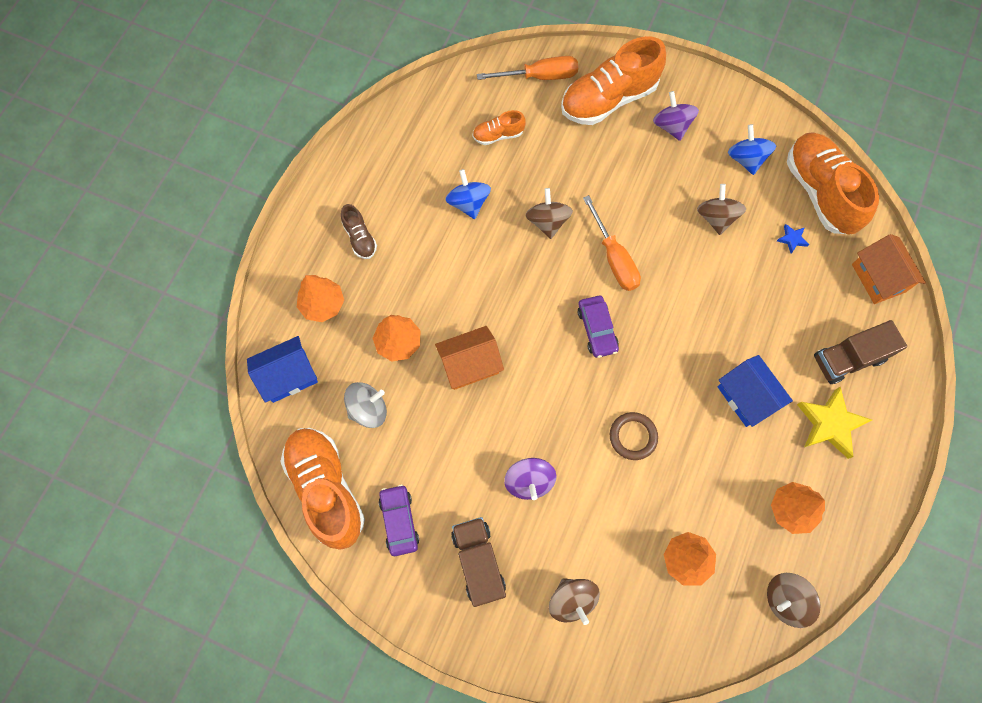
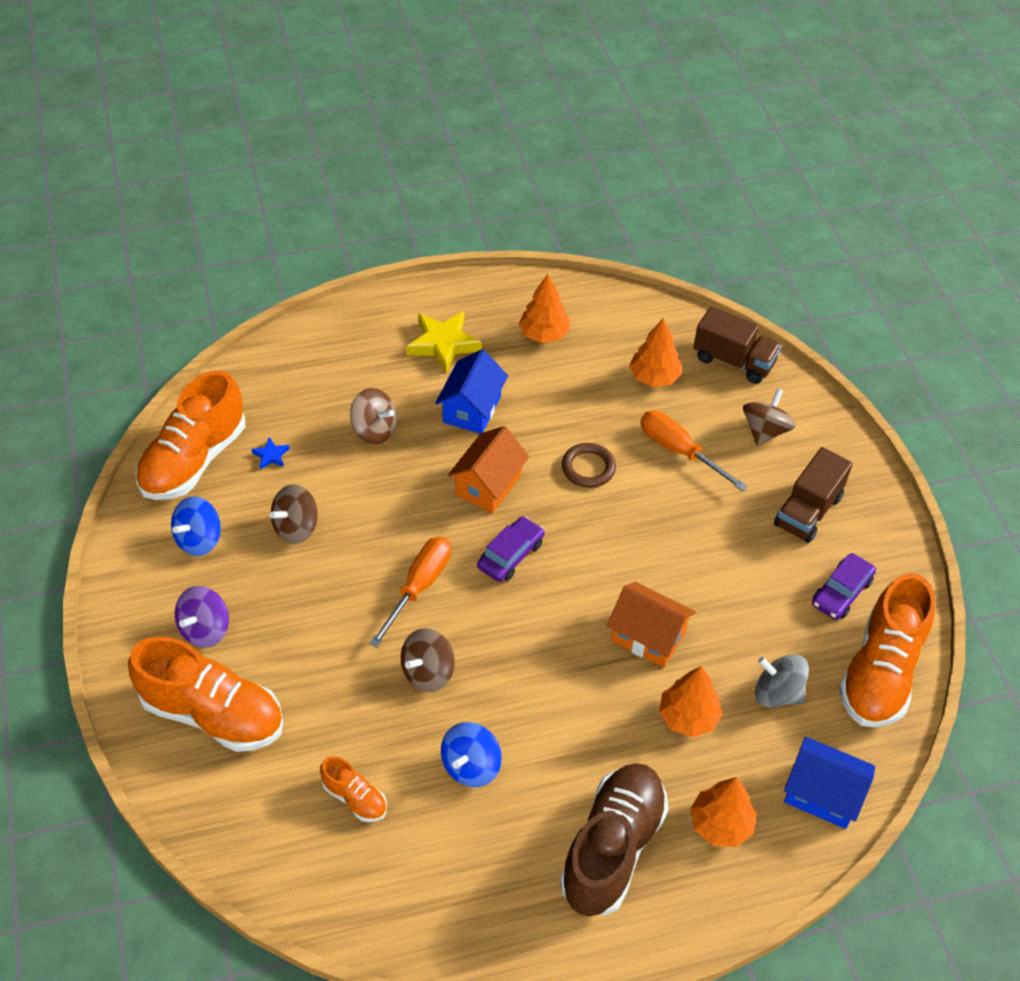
camera: 130 degrees left, 20 degrees down
(360, 238) = (612, 848): brown shoe -> brown shoe, size x2.10
(529, 481) = (705, 518): purple spinning top -> none
(539, 76) = (232, 810): orange screwdriver -> orange screwdriver (679, 451)
(785, 599) = (620, 305): brown spinning top -> brown spinning top (374, 430)
(848, 358) = (367, 359): brown truck -> brown truck (733, 361)
(878, 278) = (261, 375): orange house -> orange house (488, 485)

